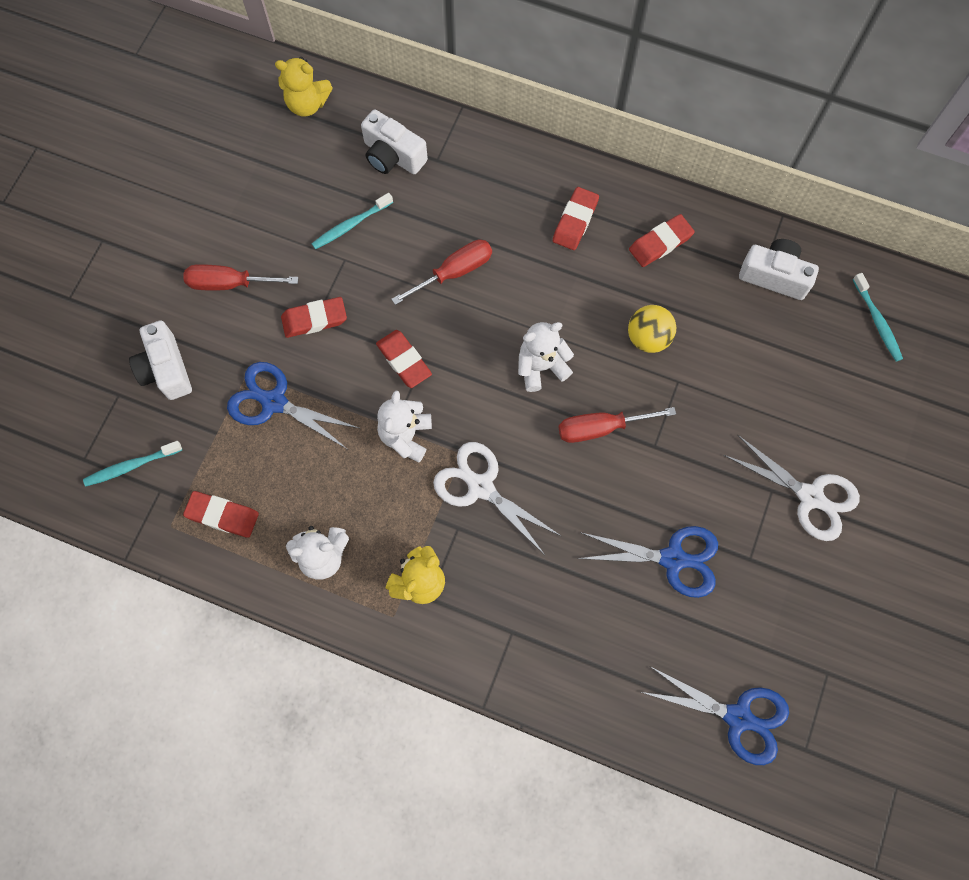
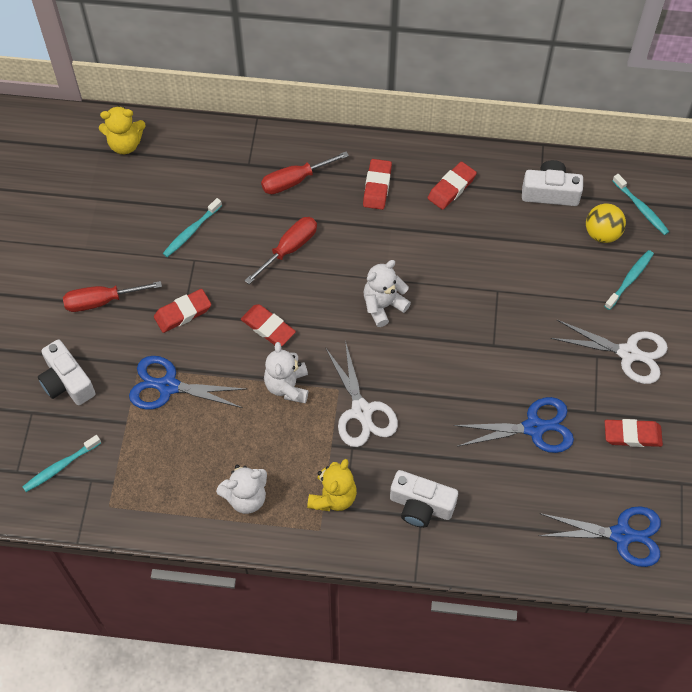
camera: 15 degrees left, 10 degrees down
(222, 515) = (151, 486): red eraser -> red eraser (632, 435)
(392, 156) = (210, 169): white camera -> white camera (421, 505)
(481, 487) = (361, 411): white scissors -> white scissors turned 135 degrees counterclockwise
(601, 428) = (446, 341): red screwdriver -> red screwdriver (295, 180)
(648, 338) = (463, 263): yellow ball -> yellow ball (602, 233)
(838, 406) = (629, 279): none -> turquoise toothbrush

